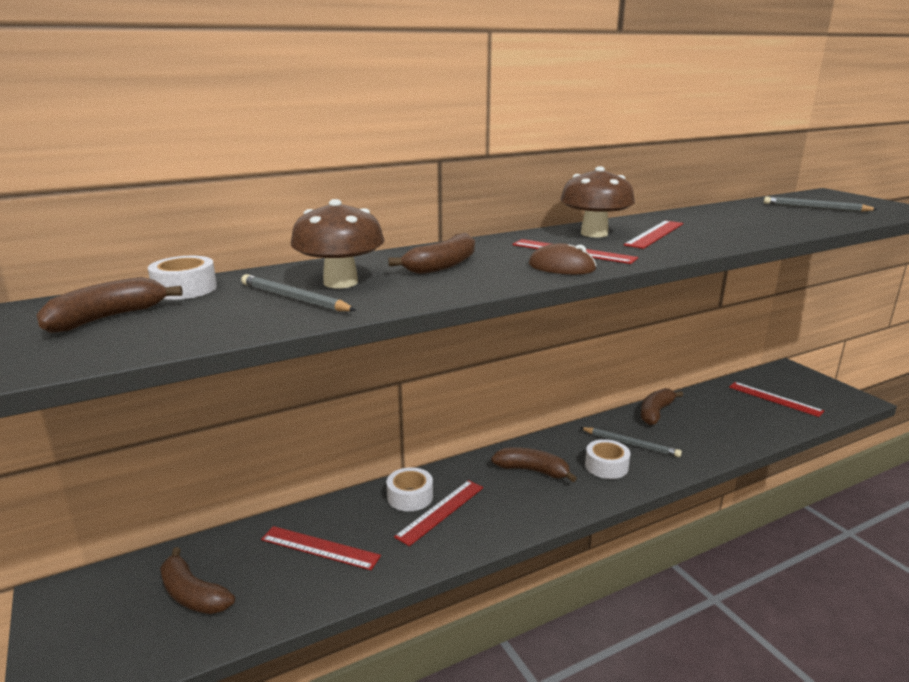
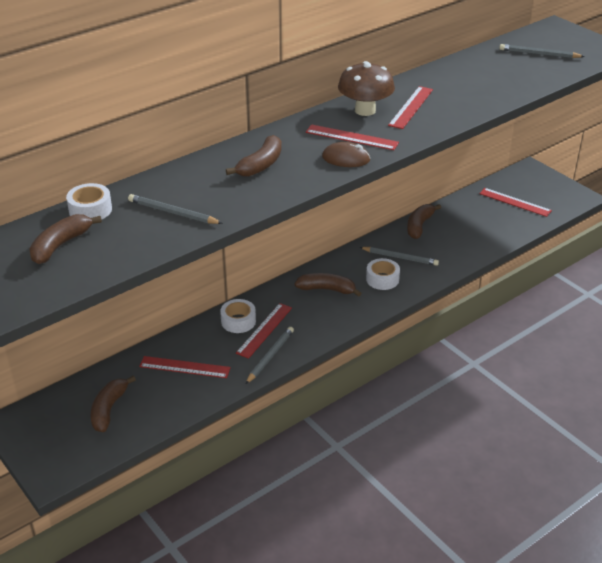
camera: 10 degrees left, 15 degrees up
(192, 594) = (109, 409): brown banana -> brown banana turned 75 degrees clockwise
(340, 282) = (196, 192): brown mushroom -> none
(440, 547) = (270, 356): none -> grey pencil

